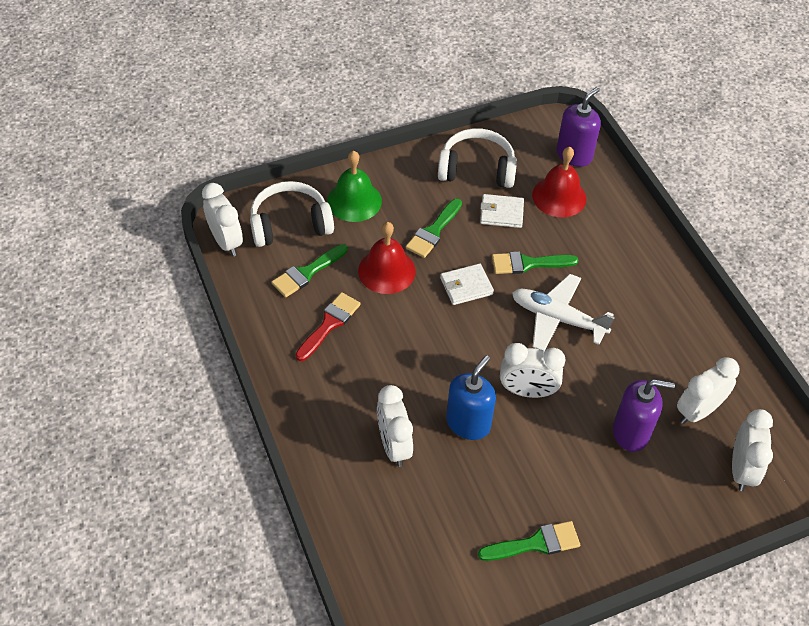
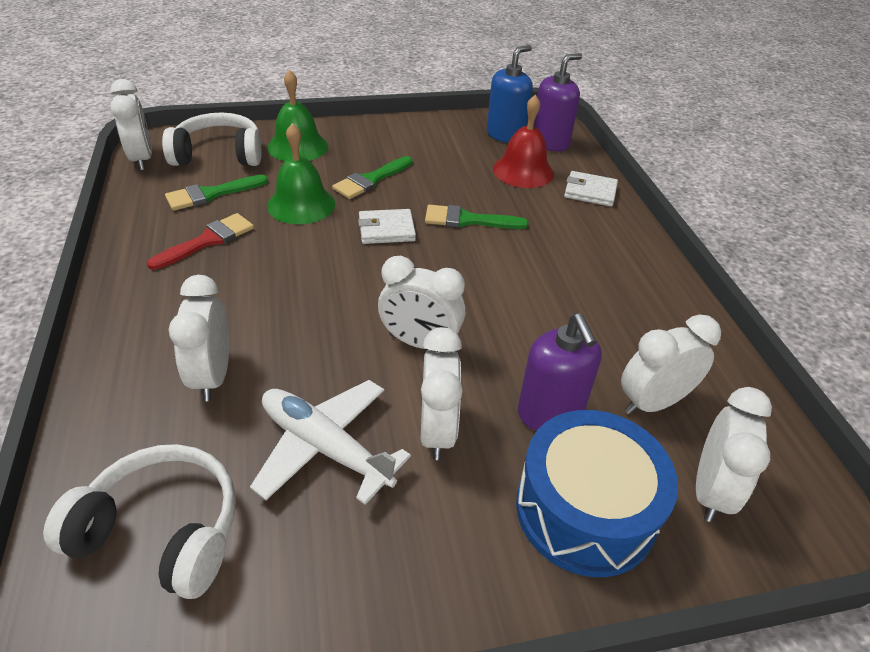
camera: 10 degrees right, 10 degrees down
(386, 271) = (301, 204): red bell -> green bell
(468, 423) = (326, 366): blue soap dispenser -> blue soap dispenser (505, 135)
(476, 169) = (440, 140): white headphones -> white headphones (162, 531)
(501, 213) = (453, 175): white wallet -> white wallet (590, 192)
(535, 543) = (357, 543): green brush -> none
(557, 318) = (486, 274): white plane -> white plane (325, 447)
(560, 459) = (437, 431): none -> white clock
(631, 432) = (550, 413): purple soap dispenser -> purple soap dispenser turned 60 degrees clockwise
(666, 497) = (585, 510): none -> blue drum

